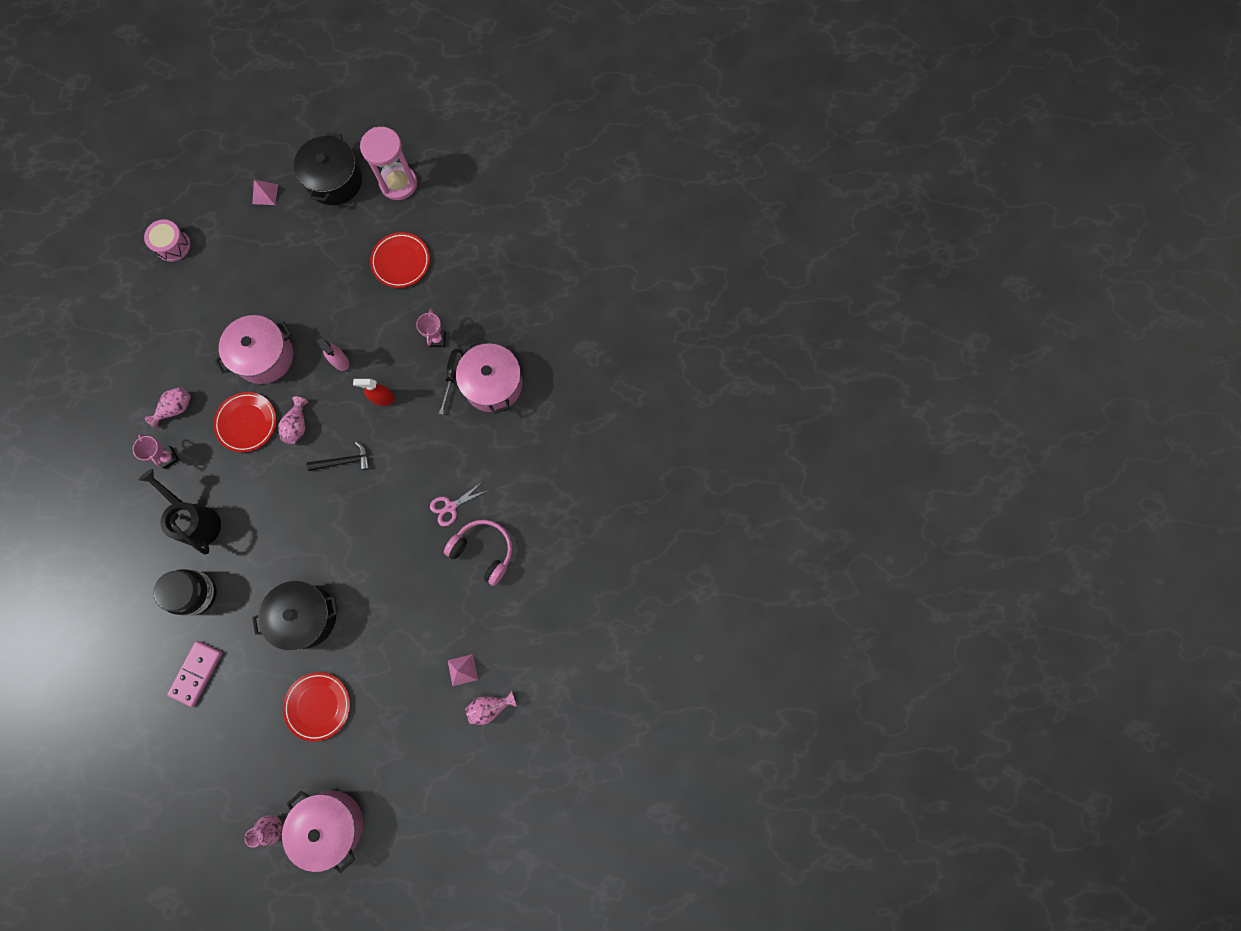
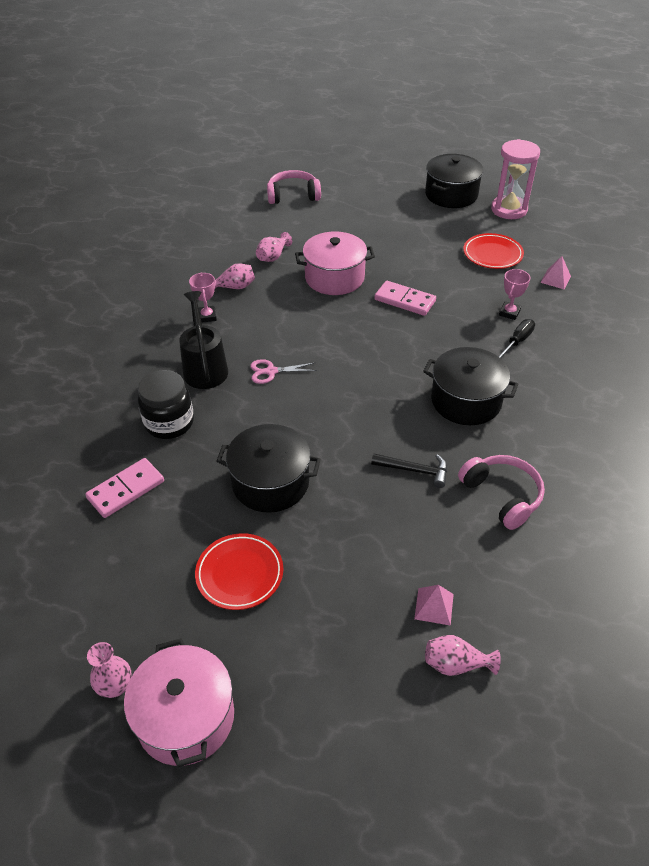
camera: 25 degrees right, 30 degrees down
(173, 245) = (293, 195): pink drum -> pink headphones
(247, 423) = (293, 315): red plate -> none
(265, 194) = (387, 187): pink pyramid -> pink pyramid (555, 279)
(297, 425) = (341, 331): pink vase -> pink vase (273, 257)
(340, 361) = (405, 300): pink spray bottle -> pink domino
(344, 461) = (375, 370): black hammer -> black hammer (414, 470)
(382, 398) = (436, 337): red spray bottle -> none
(429, 464) = (466, 401): none -> black pot
(451, 507) = (477, 443): pink scissors -> pink scissors (271, 371)
(493, 384) = (558, 361): pink pot -> none

